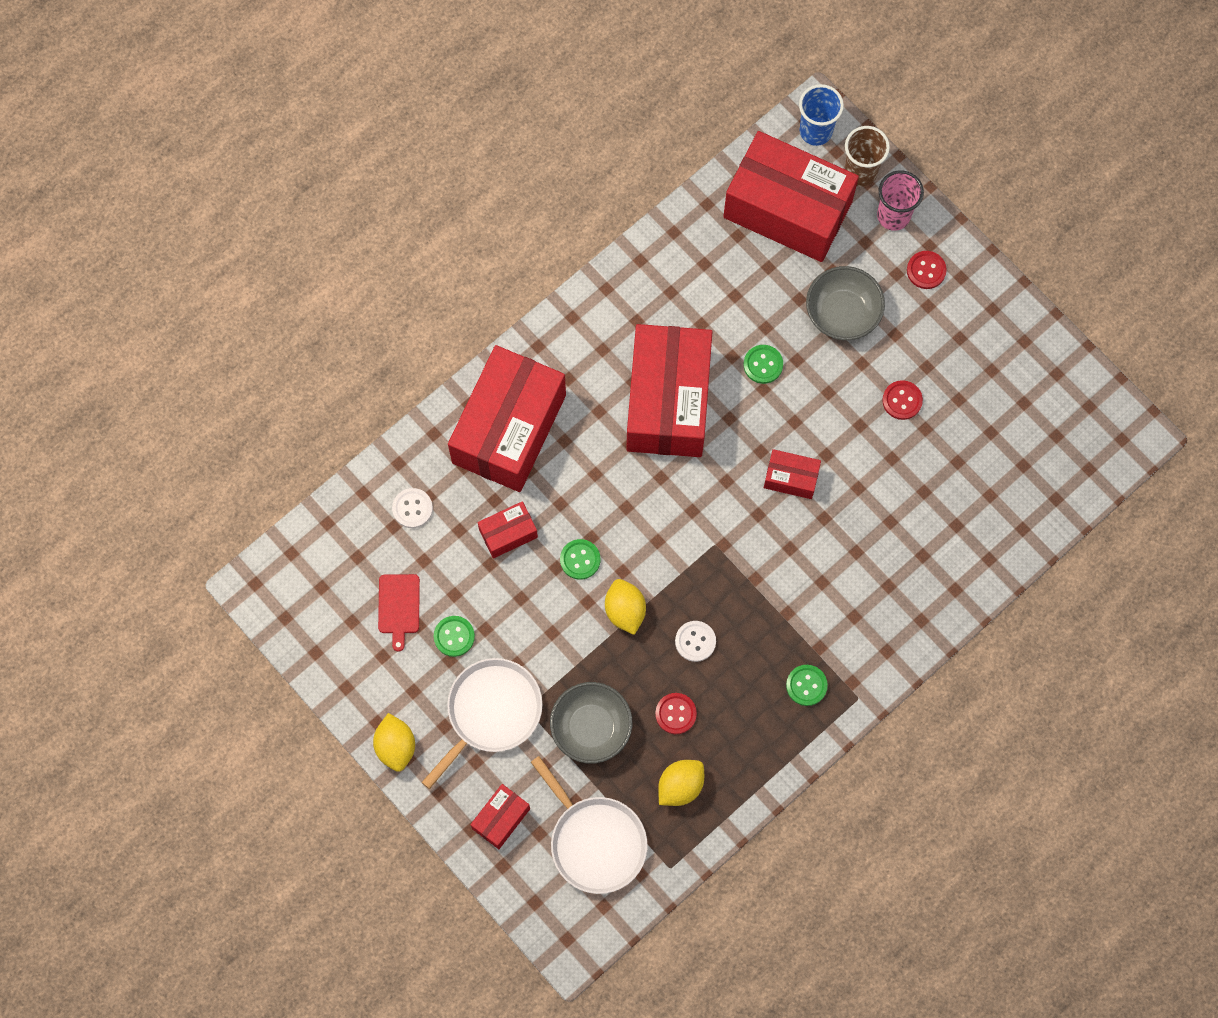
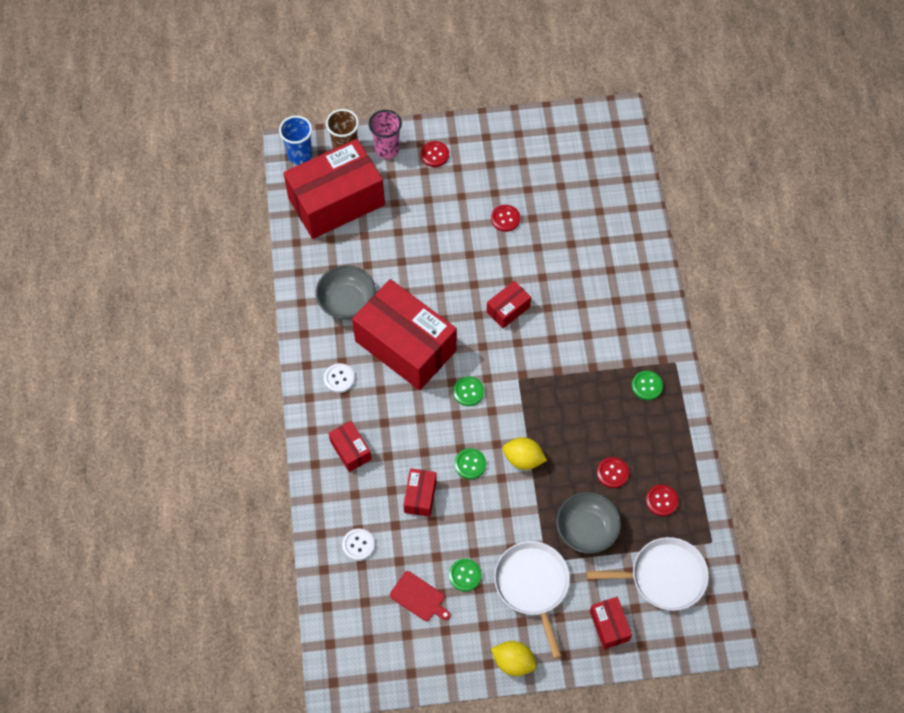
camera: 55 degrees left, 10 degrees down
(509, 429) = (350, 450): red box -> red box, size x0.44
(680, 786) = (661, 501): yellow lemon -> red button
(695, 641) = (573, 431): white button -> white button (339, 378)
(763, 364) = (424, 278): green button -> green button (468, 392)
(842, 313) = (425, 214): grey bowl -> grey bowl (347, 302)

